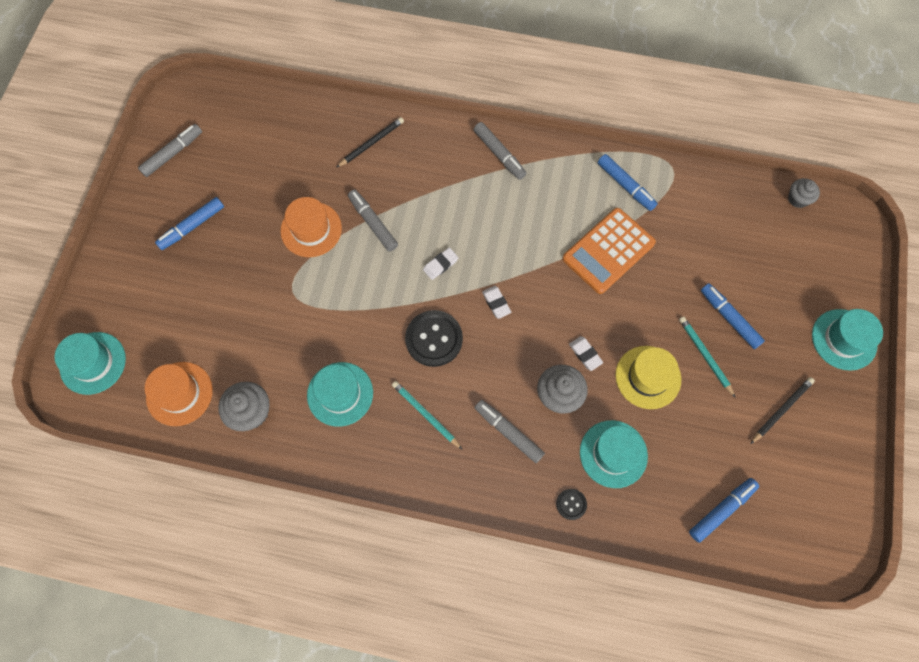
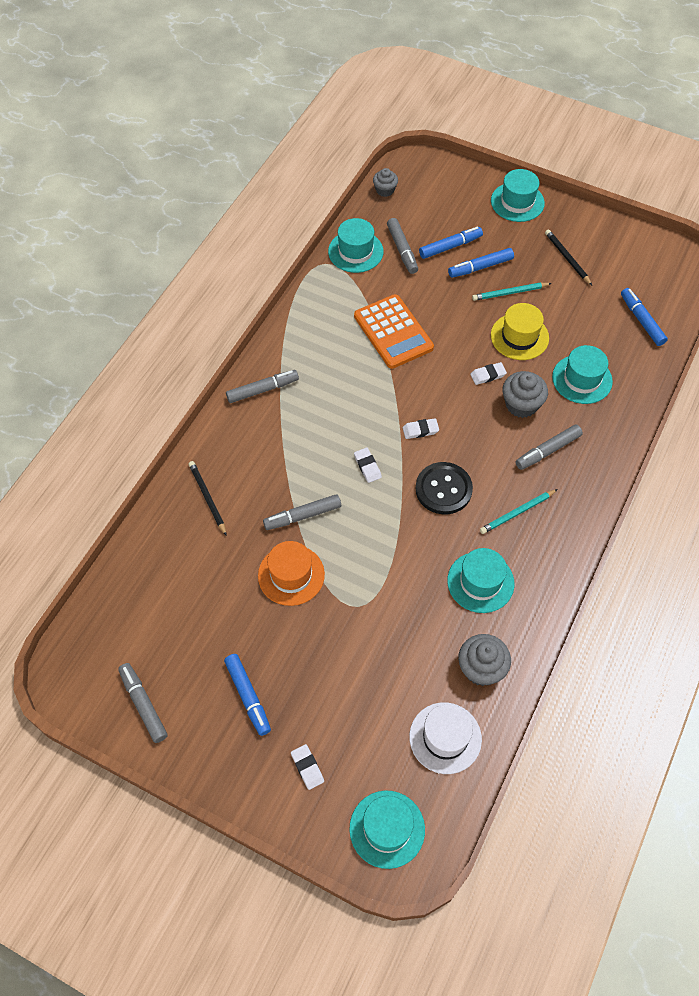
camera: 75 degrees left, 10 degrees down
(137, 288) = (307, 767): none -> white eraser
(179, 393) = (445, 738): orange hat -> white hat
(571, 504) = (620, 420): black button -> none
(625, 186) = (332, 302): blue marker -> blue marker (450, 247)
(700, 191) = (355, 251): none -> turquoise hat
(720, 235) = (402, 250): none -> grey marker

